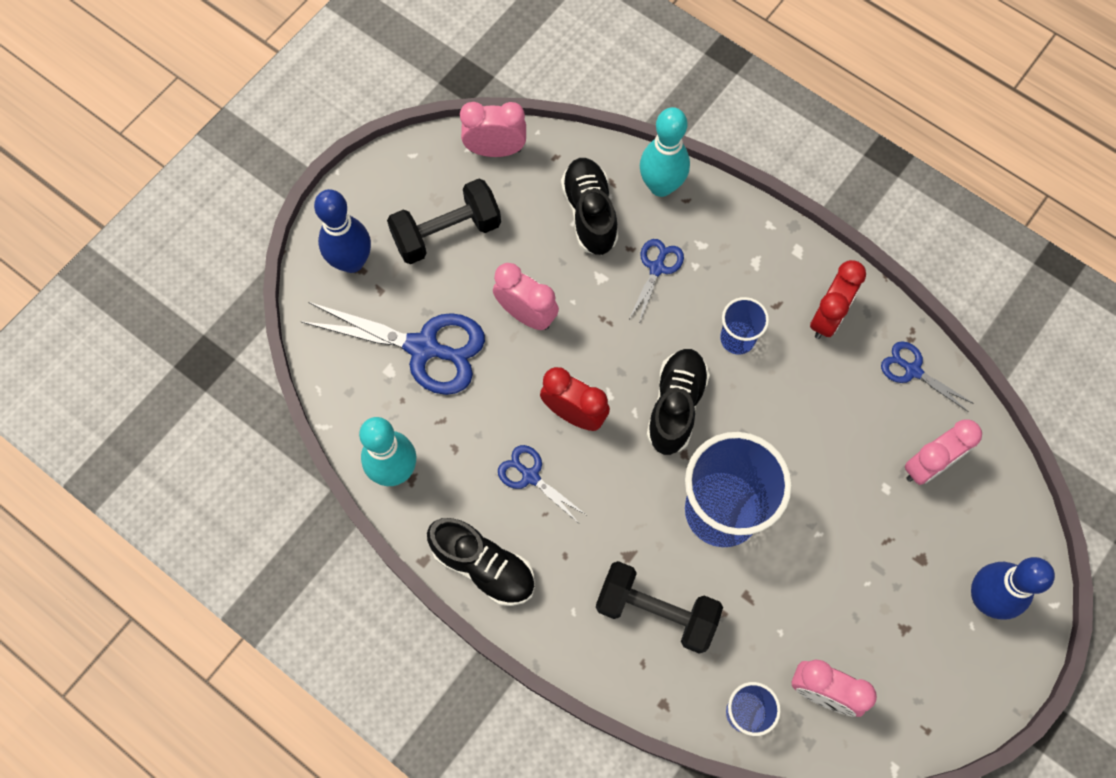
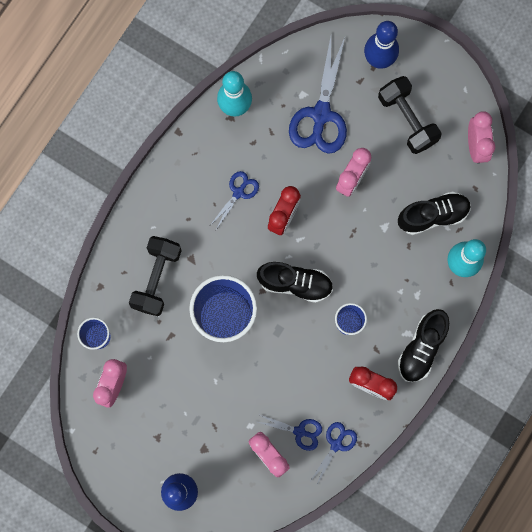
camera: 85 degrees right, 10 degrees up
(484, 566) = (177, 169): black shoe -> black shoe (421, 348)
(657, 268) = (395, 265): blue scissors -> blue scissors (299, 431)

